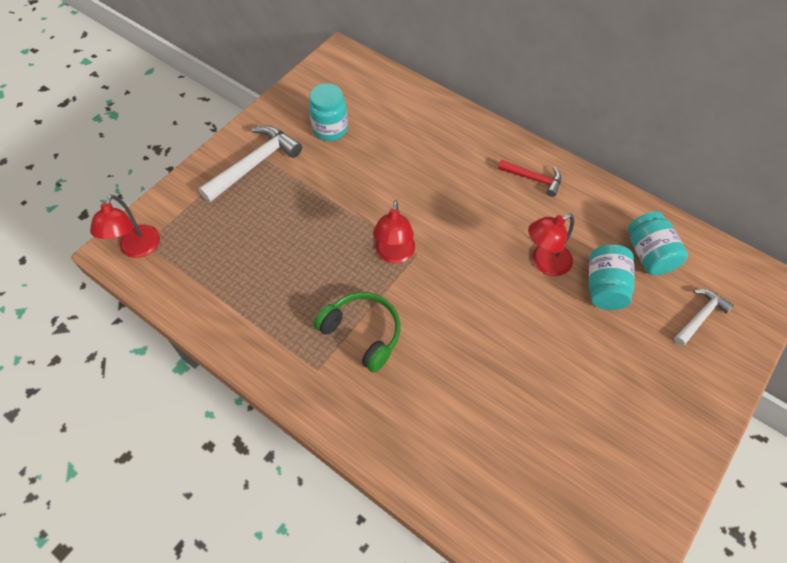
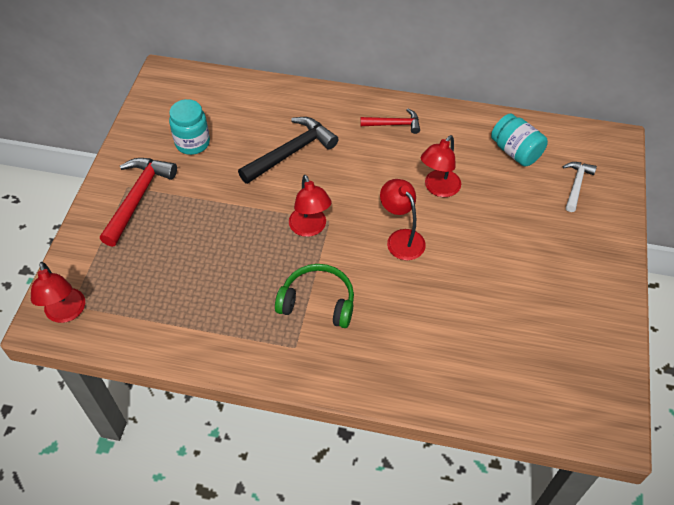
camera: 25 degrees left, 5 degrees down
(255, 164) = (138, 197): white hammer -> red hammer
(416, 171) = (291, 152): none -> black hammer
(479, 301) = (401, 238): none -> red lamp
(605, 287) = (494, 189): turquoise jar -> none

